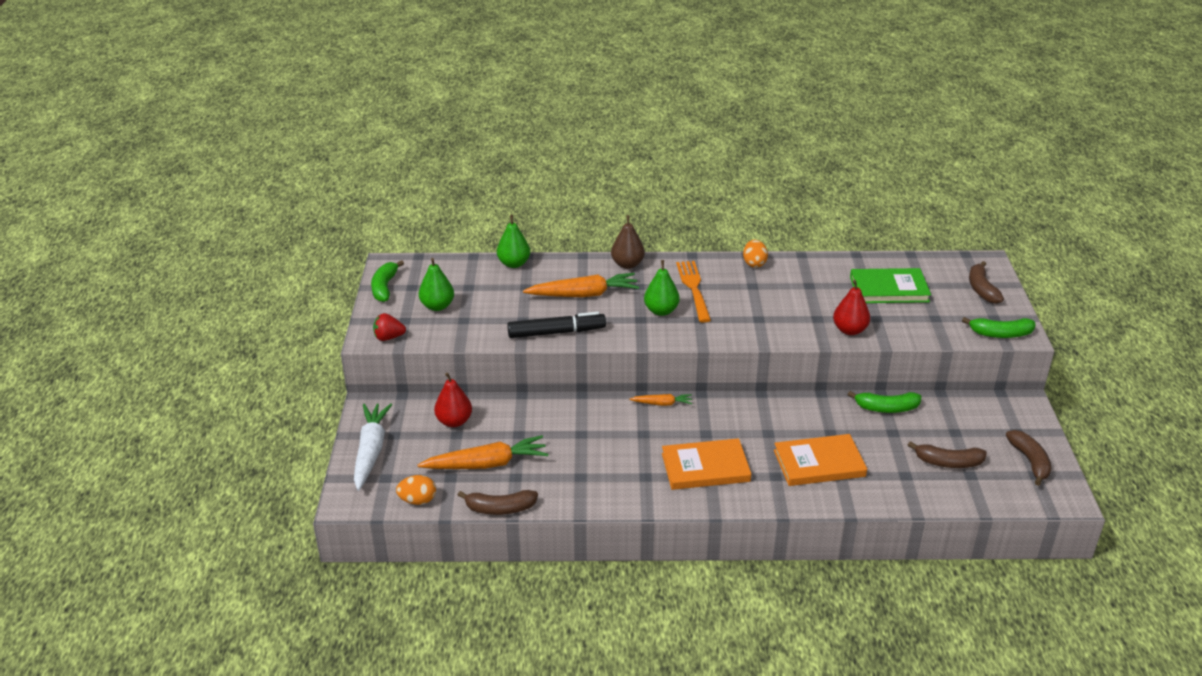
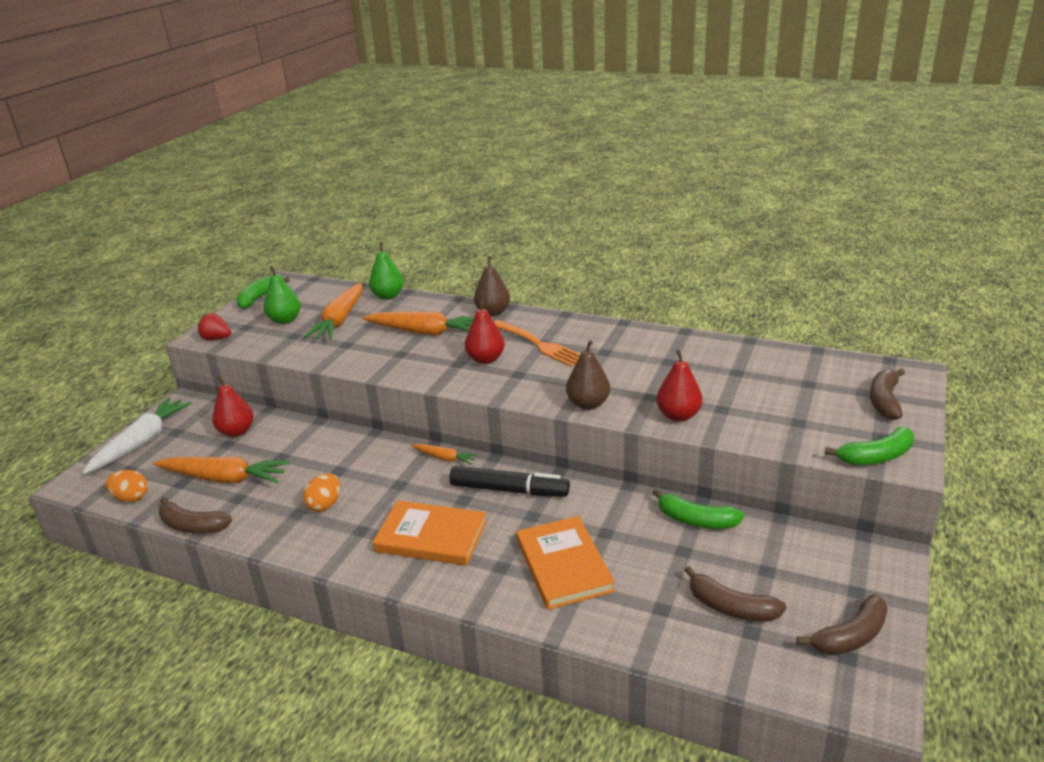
camera: 25 degrees right, 5 degrees down
(492, 297) = (340, 320): none -> orange carrot
(556, 332) = (365, 361): black marker -> black marker (509, 490)
(661, 311) = (486, 359): green pear -> red pear
(693, 288) = (539, 344): orange fork -> orange fork turned 120 degrees clockwise
(754, 263) = (624, 331): orange egg -> orange egg (325, 505)
(776, 334) = (588, 404): none -> brown pear
(819, 463) = (563, 565): orange book -> orange book turned 60 degrees clockwise
(889, 289) = (762, 381): green book -> none
(1000, 334) = (876, 456): green banana -> green banana turned 45 degrees counterclockwise
(1030, 461) = (850, 636): brown banana -> brown banana turned 45 degrees clockwise

